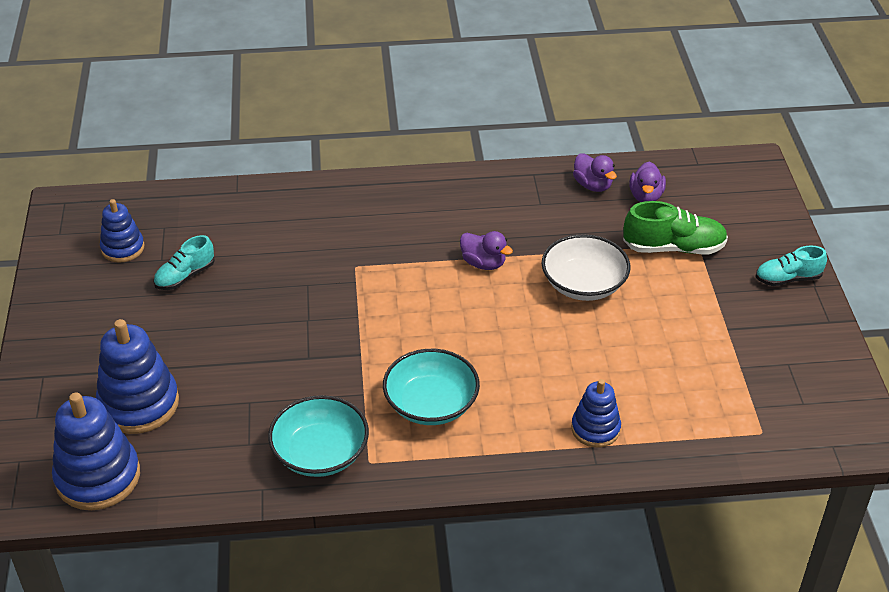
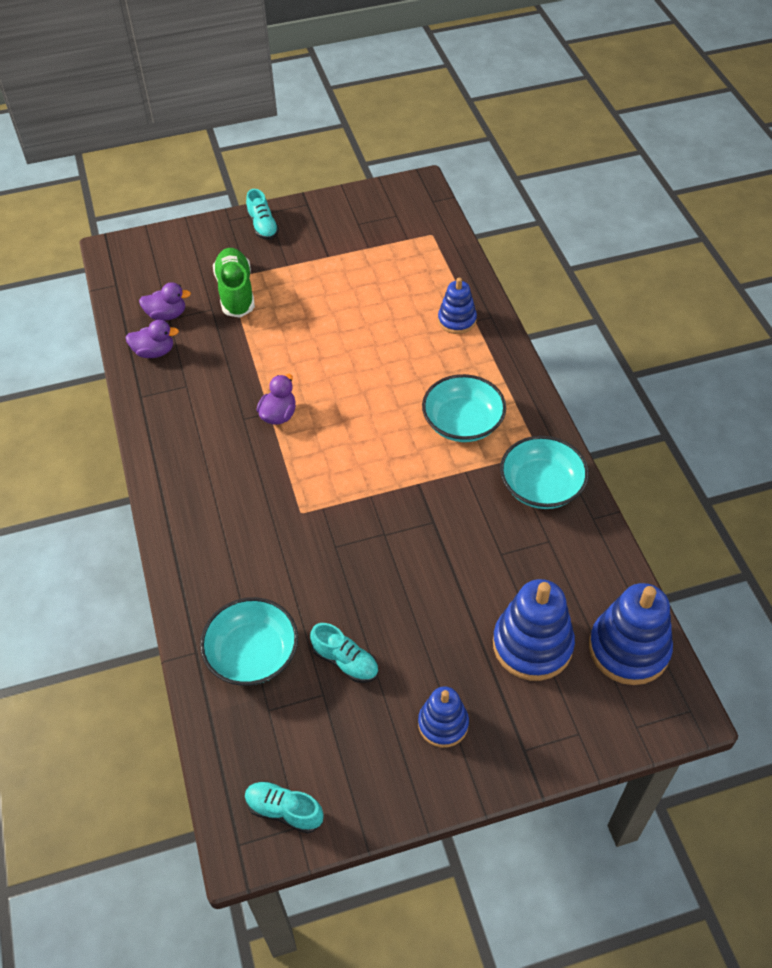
camera: 100 degrees left, 10 degrees up
(76, 228) = (284, 810): none -> turquoise shoe
(123, 248) = (311, 742): blue stacking toy -> blue stacking toy (443, 724)
(219, 223) = (252, 654): none -> turquoise bowl
(583, 284) = (293, 344): white bowl -> none
(593, 185) = (154, 352): purple duck -> purple duck turned 45 degrees clockwise

